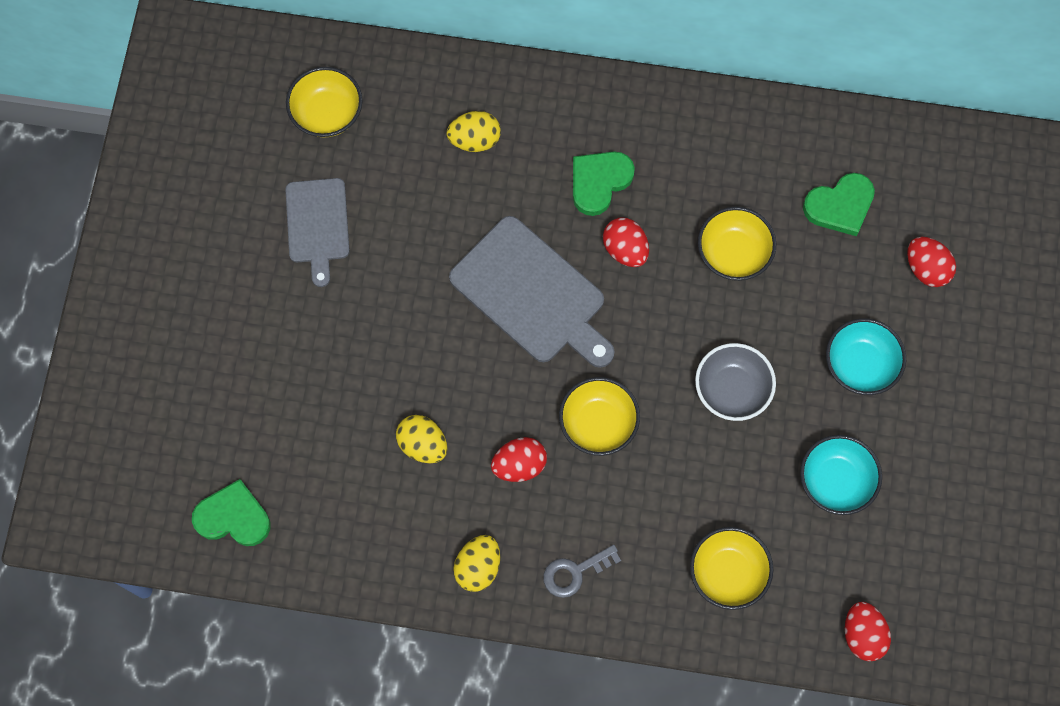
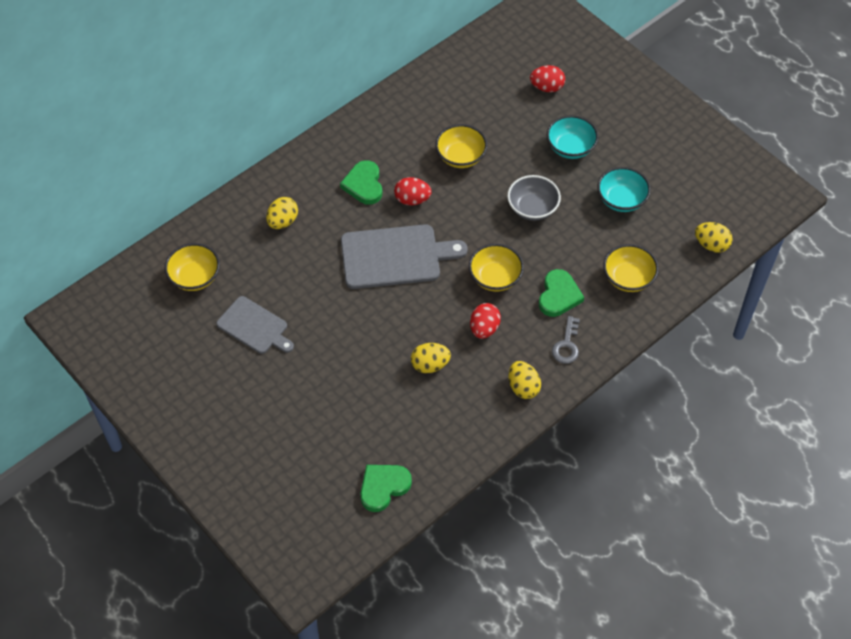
camera: 50 degrees left, 15 degrees down
(840, 206) = (480, 97): green heart -> green heart (559, 295)
(862, 635) = (711, 245): red egg -> yellow egg

